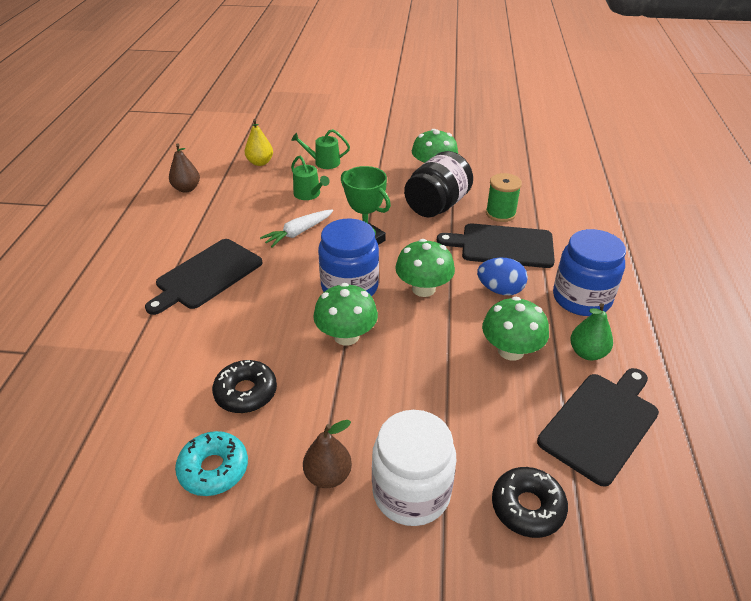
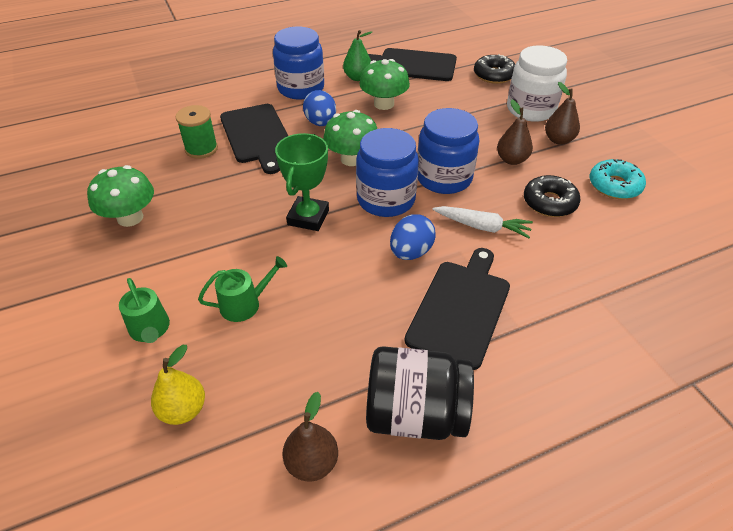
camera: 120 degrees left, 5 degrees up
(206, 275) = (460, 309): black cutting board -> black cutting board turned 75 degrees counterclockwise
(279, 275) = (411, 252): none -> blue egg
(298, 232) = (331, 274): white carrot -> white carrot (482, 227)
(309, 194) = (245, 304): green watering can -> green watering can turned 45 degrees clockwise
(330, 404) = (511, 160): none -> brown pear
(346, 336) = (444, 178): green mushroom -> blue jar
(437, 205) = (210, 191): black jar -> black jar (415, 414)

